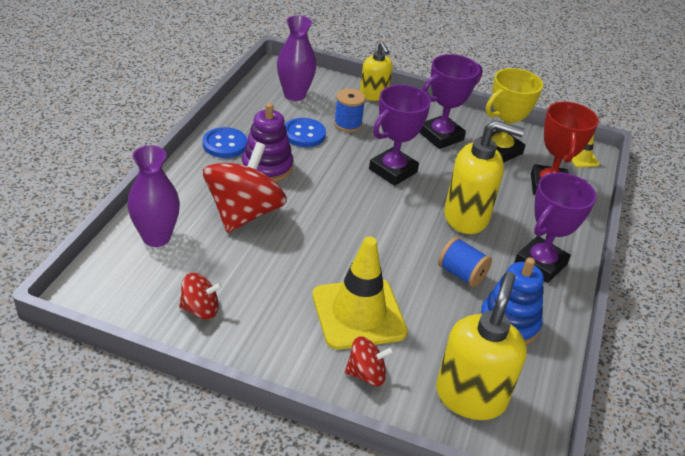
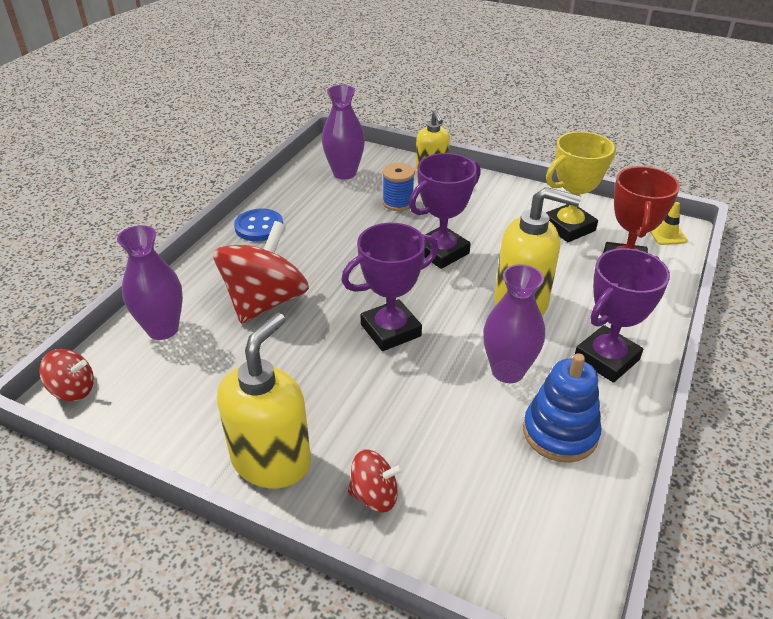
camera: 10 degrees right, 0 degrees up
(200, 309) = (193, 412): red spinning top -> red spinning top (73, 390)
(267, 167) = (300, 250): purple stacking toy -> none
(304, 134) = (347, 214): blue button -> none
(358, 314) = (377, 419): yellow traffic cone -> none
(441, 136) = (501, 213): purple trophy -> purple trophy (390, 330)
(461, 274) = (507, 371): blue spool -> purple vase
(470, 396) = (502, 527): yellow soap dispenser -> yellow soap dispenser (272, 460)

